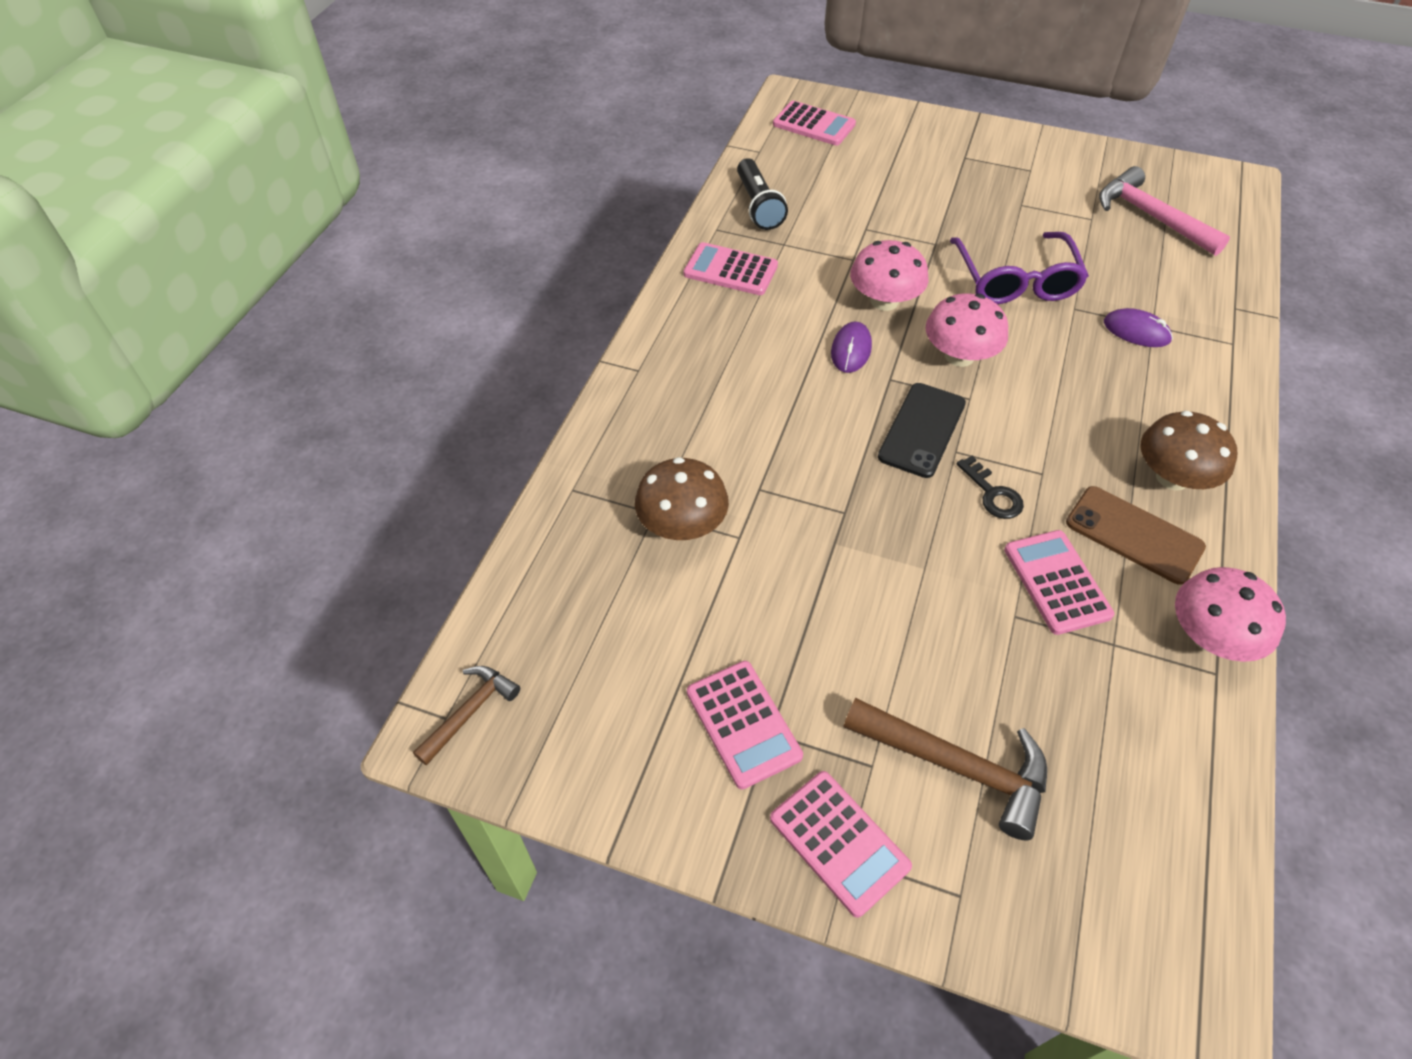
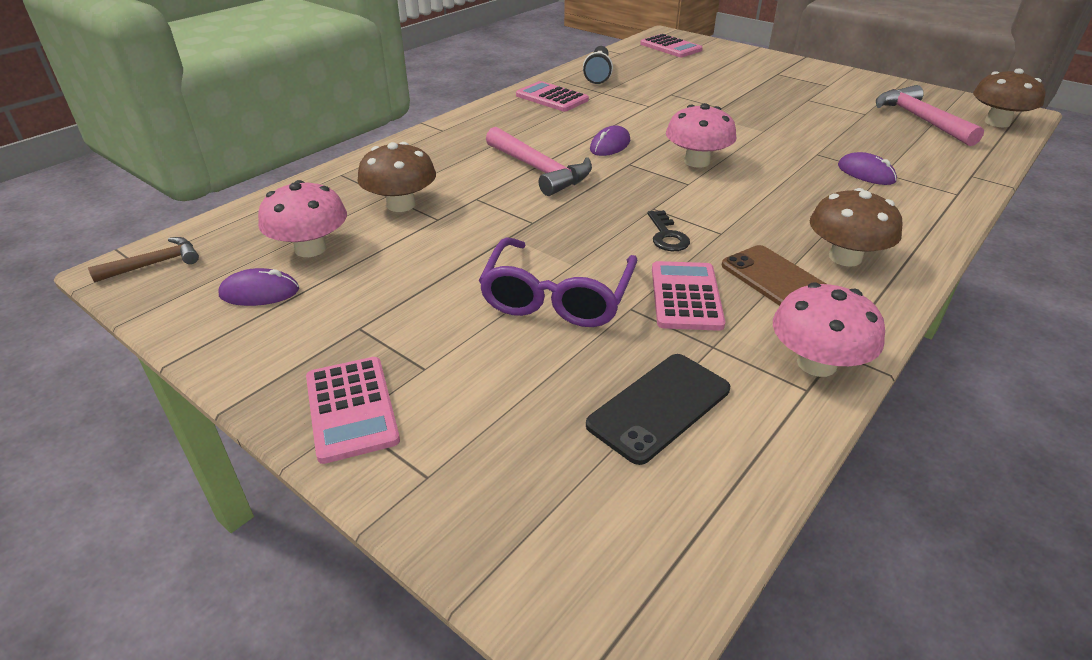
camera: 20 degrees right, 15 degrees down
(627, 717) = (259, 292): none -> purple mouse
(743, 724) = (342, 317): pink calculator -> none
(798, 418) = (539, 170): none -> pink hammer
(884, 301) = (657, 127): pink mushroom -> pink mushroom (310, 248)
(922, 430) = (633, 192): black phone -> black phone (659, 407)
(956, 766) = (498, 388): brown hammer -> none
(1015, 280) = (775, 133): purple glasses -> purple glasses (557, 296)
(1226, 204) = (997, 122): none -> brown mushroom

